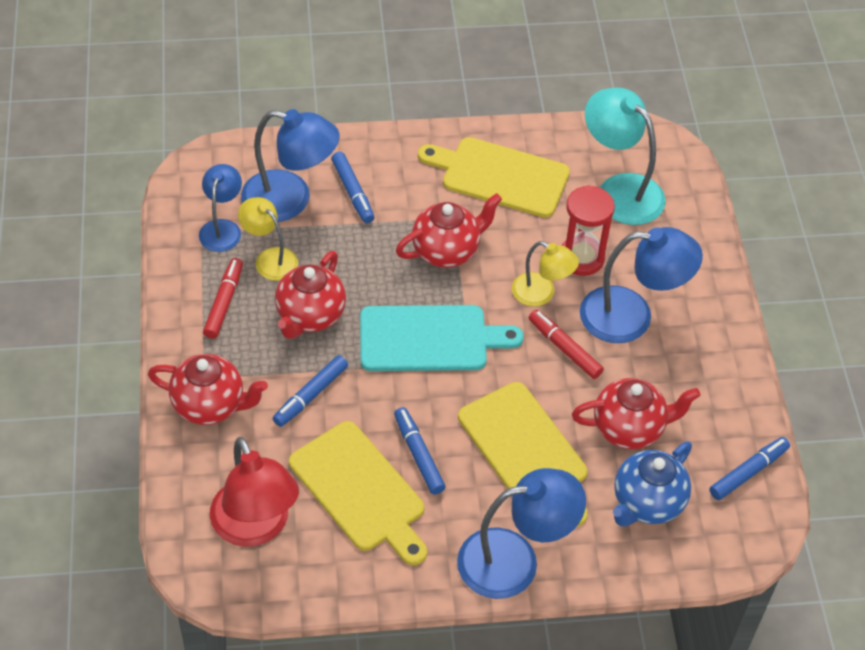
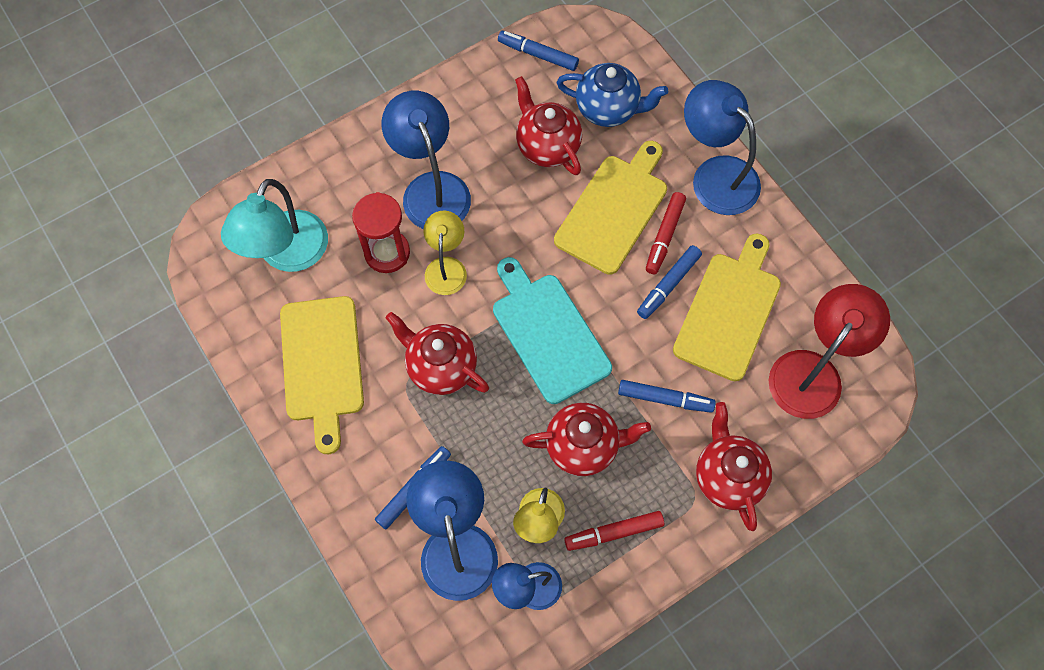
camera: 115 degrees left, 15 degrees up
(564, 348) = (495, 224): red marker -> red marker (664, 236)

